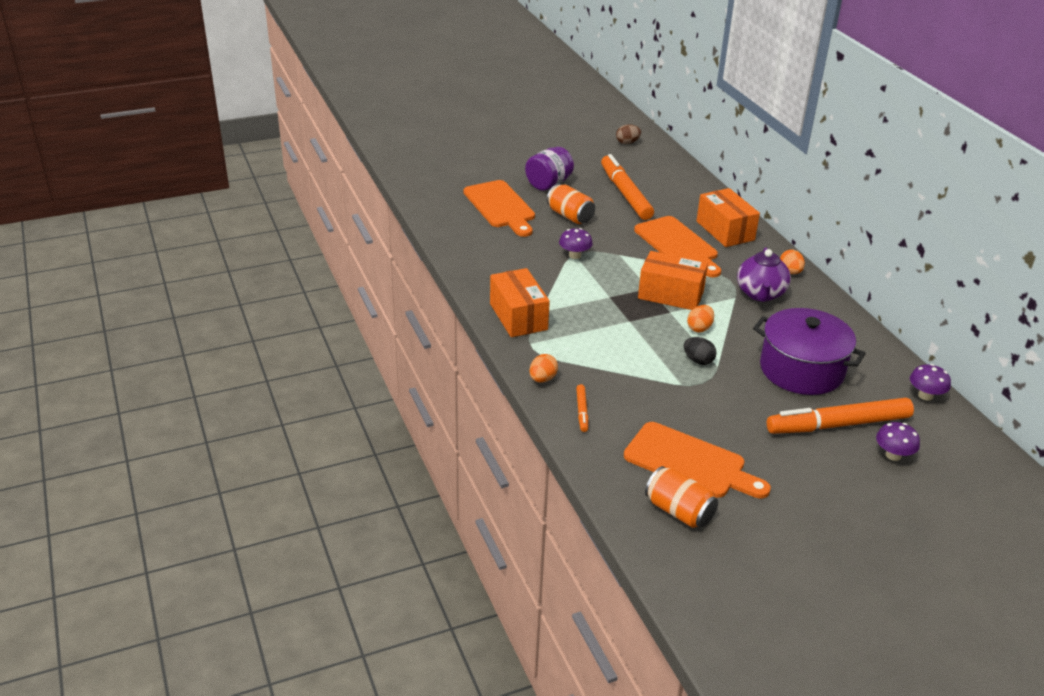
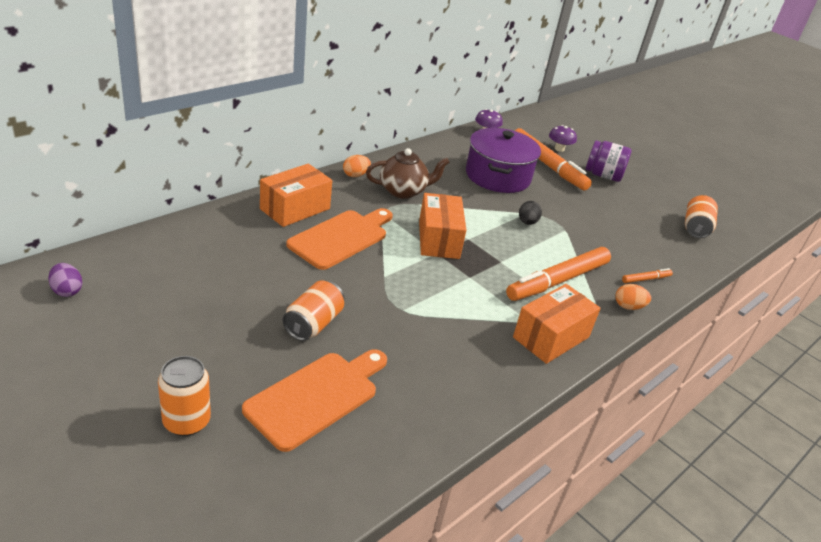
camera: 115 degrees left, 0 degrees up
(500, 168) = (186, 421): none -> orange can
(548, 184) = (227, 356): purple jar -> purple jar (603, 175)
(575, 255) = (405, 309): purple mushroom -> none
(625, 194) = (234, 282): orange marker -> orange marker (558, 281)
(627, 143) = (67, 291): brown egg -> purple egg
(690, 462) = (646, 224): orange cutting board -> none
(699, 328) = (480, 222): orange egg -> none
(760, 294) = (403, 191): purple teapot -> brown teapot

